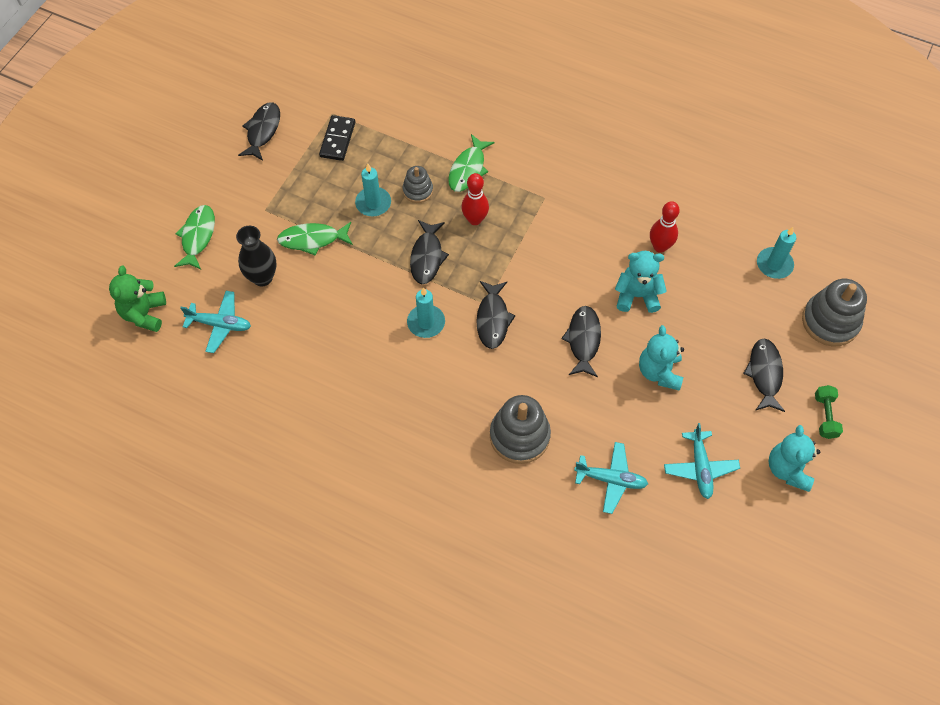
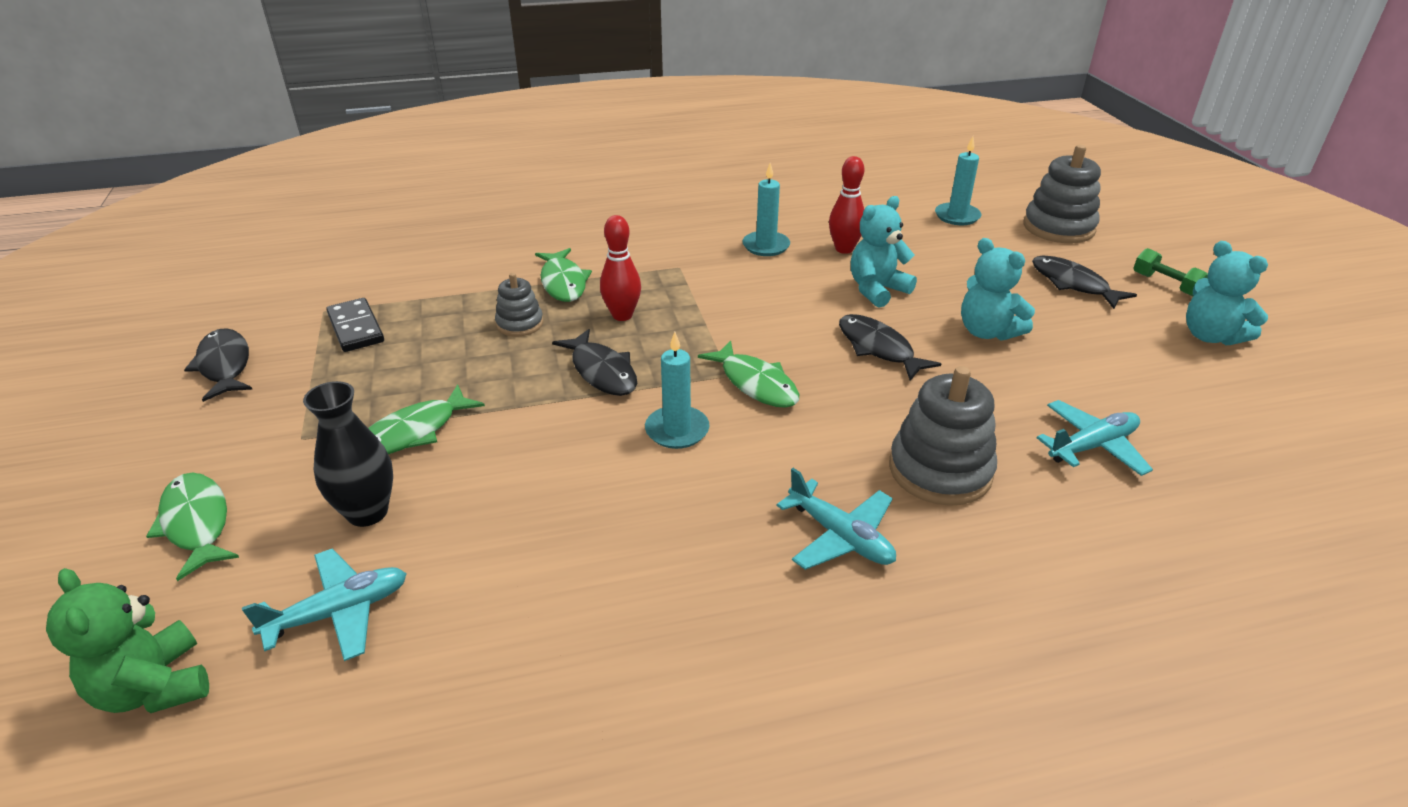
camera: 40 degrees left, 25 degrees down
(373, 203) = (470, 359): turquoise candle -> turquoise candle (766, 246)
(493, 319) = (755, 383): black fish -> green fish
(700, 468) = (1147, 381): turquoise plane -> turquoise plane (840, 536)

